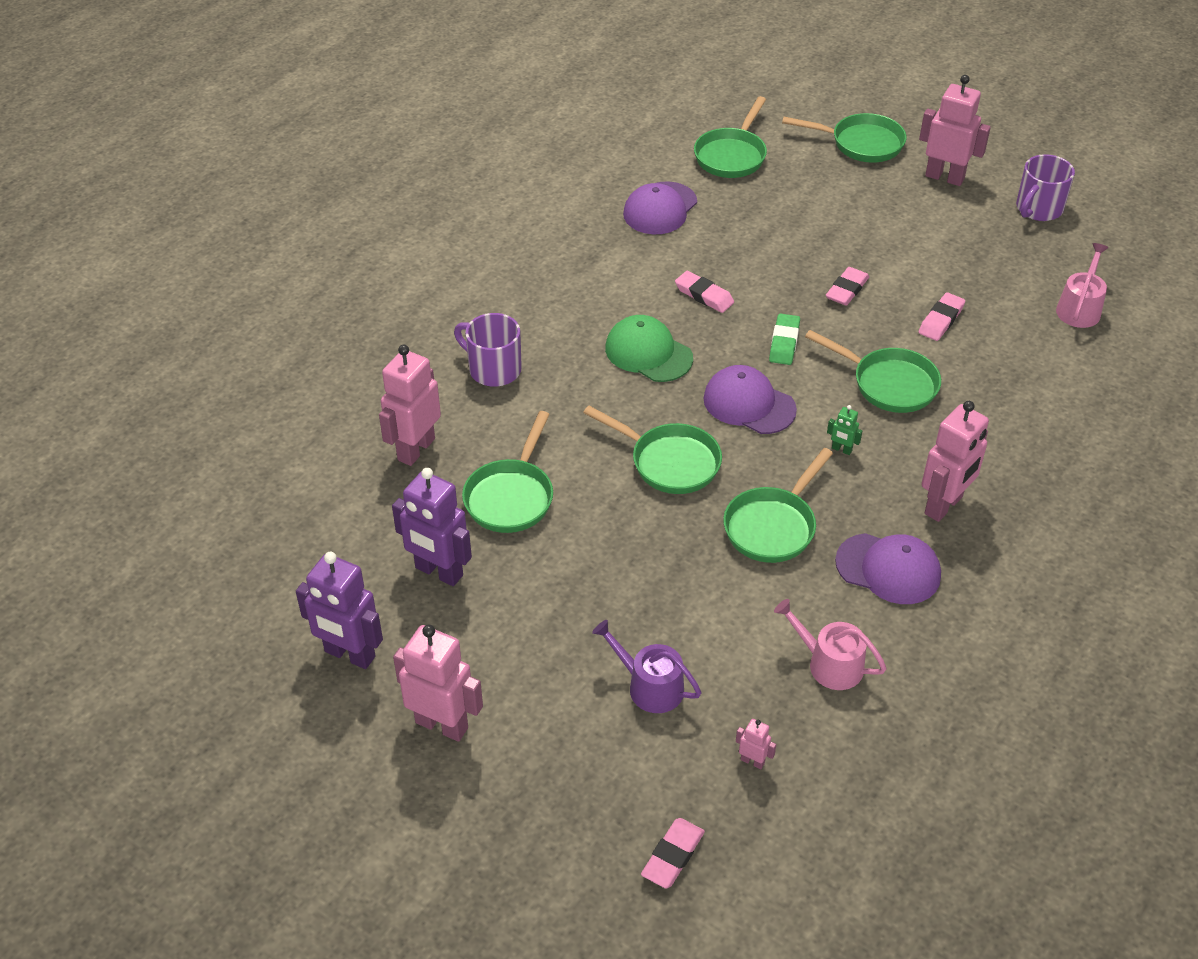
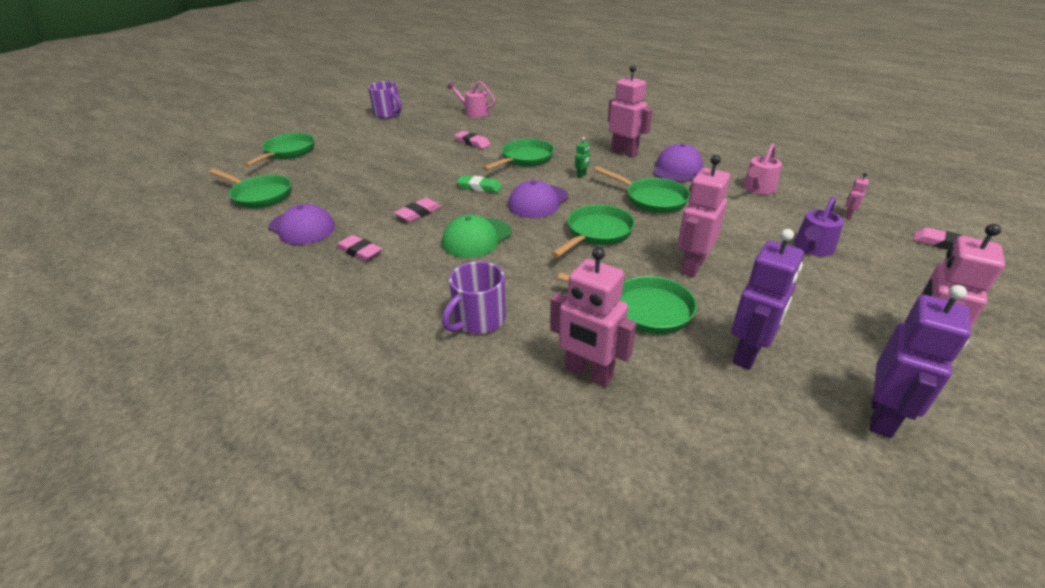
camera: 85 degrees left, 10 degrees down
(847, 290) = (434, 165): pink eraser -> pink eraser (359, 251)
(944, 177) = (342, 133): pink robot -> pink robot (692, 266)

